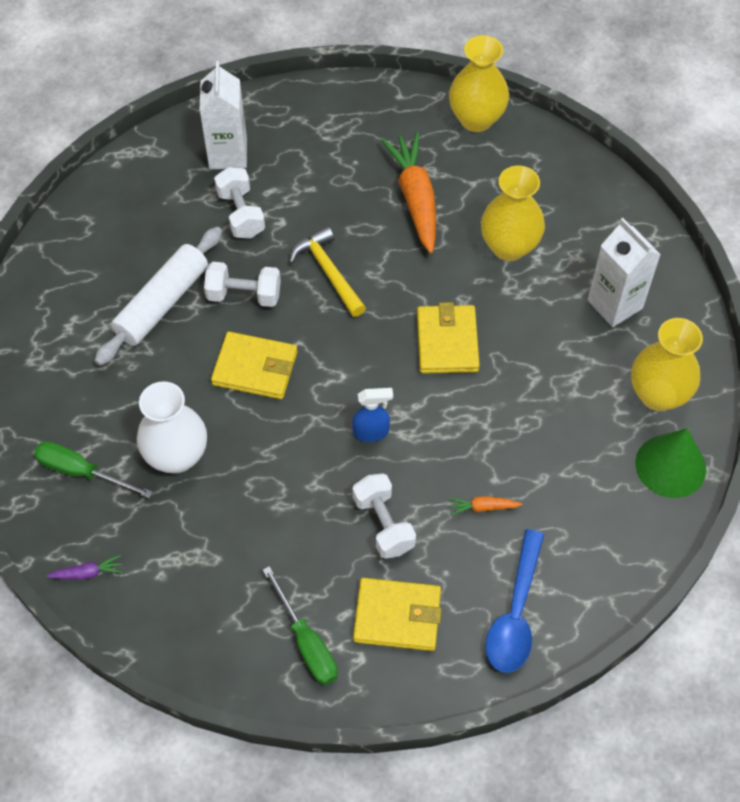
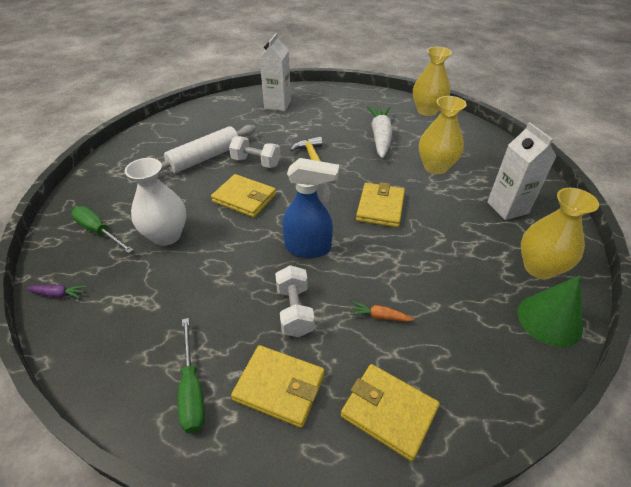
camera: 15 degrees right, 15 degrees down
(241, 214) = (272, 128): white dumbbell -> none
(371, 432) = (308, 248): blue spray bottle -> blue spray bottle, size x1.70
(415, 198) = (380, 137): orange carrot -> white carrot
(515, 613) = (389, 412): blue spoon -> yellow wallet

